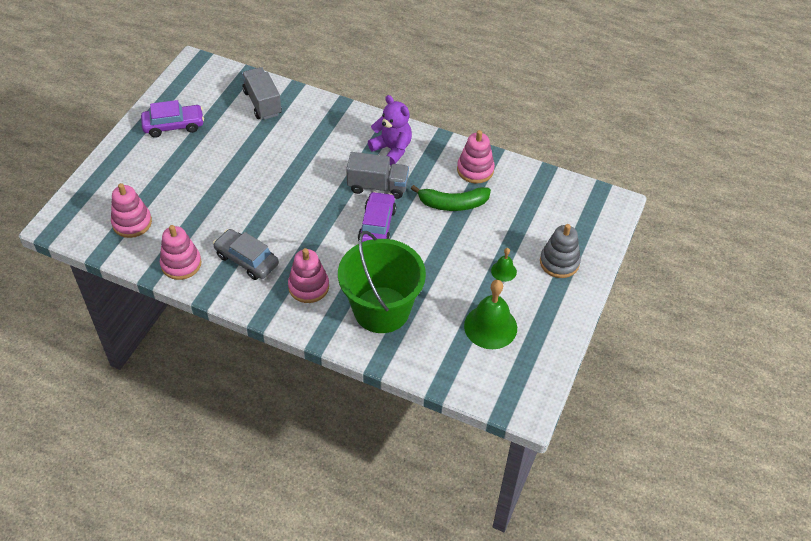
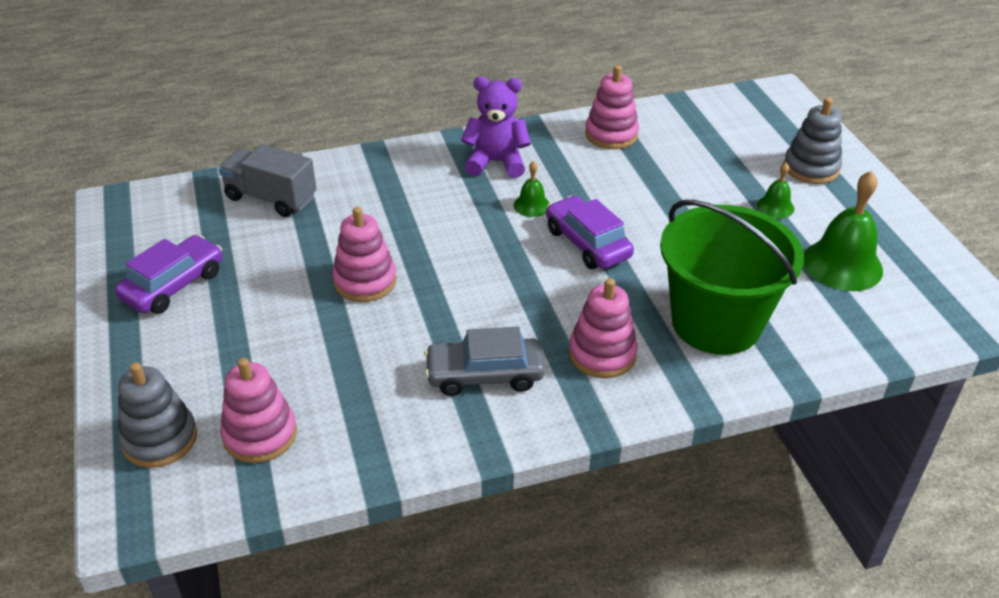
camera: 40 degrees left, 10 degrees down
(96, 198) = (159, 439): none -> grey stacking toy
(181, 264) = (402, 438): pink stacking toy -> pink stacking toy (365, 281)
(377, 186) = (532, 205): grey truck -> green bell
(452, 204) = (635, 177): green banana -> none

